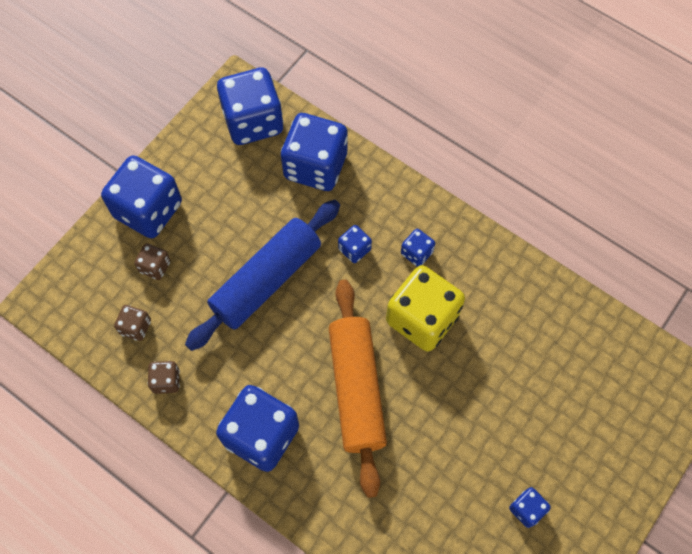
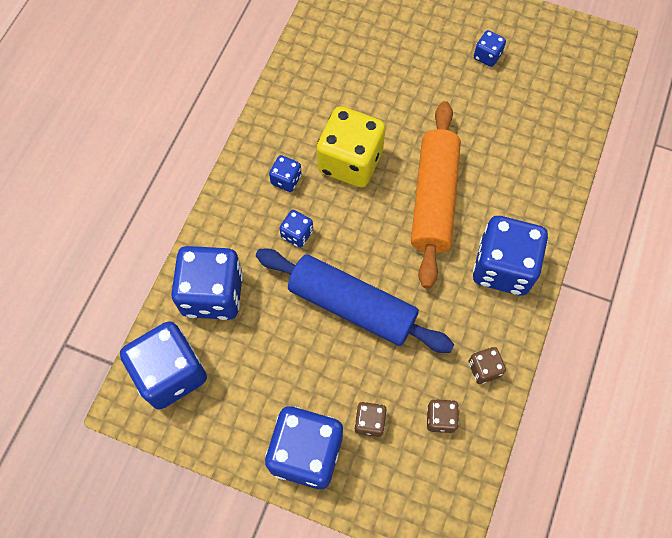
camera: 105 degrees left, 0 degrees up
(357, 389) = (433, 199): orange rolling pin -> orange rolling pin turned 60 degrees counterclockwise

